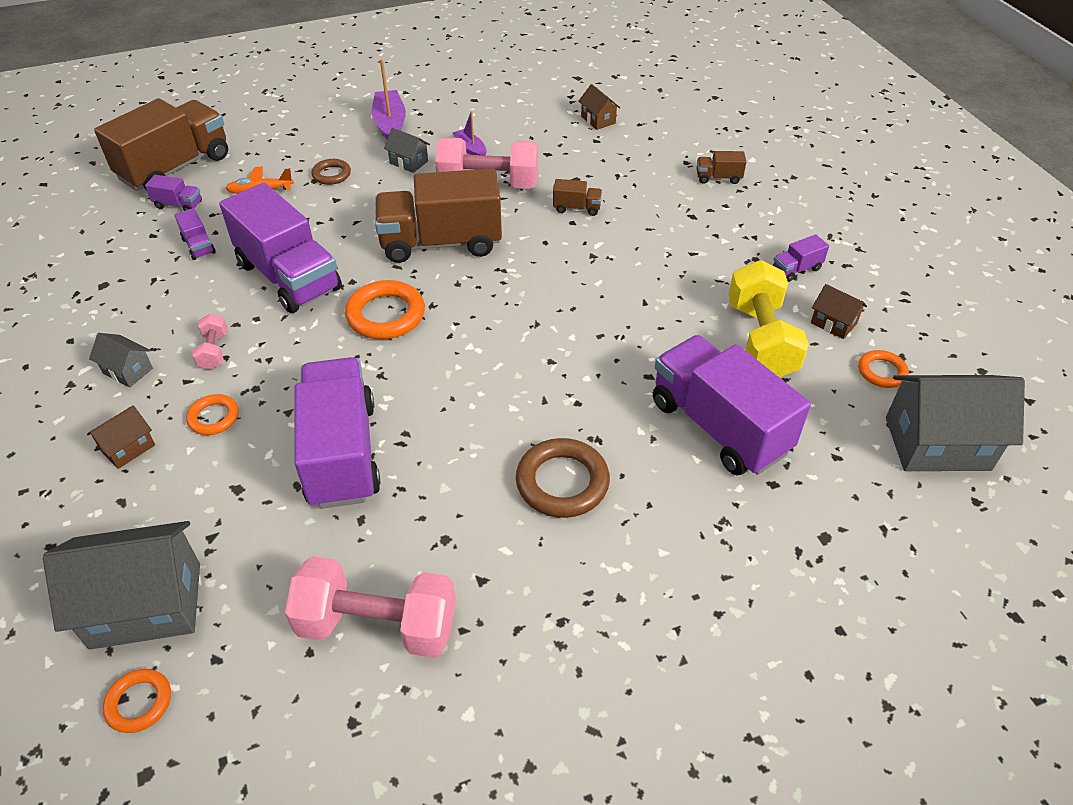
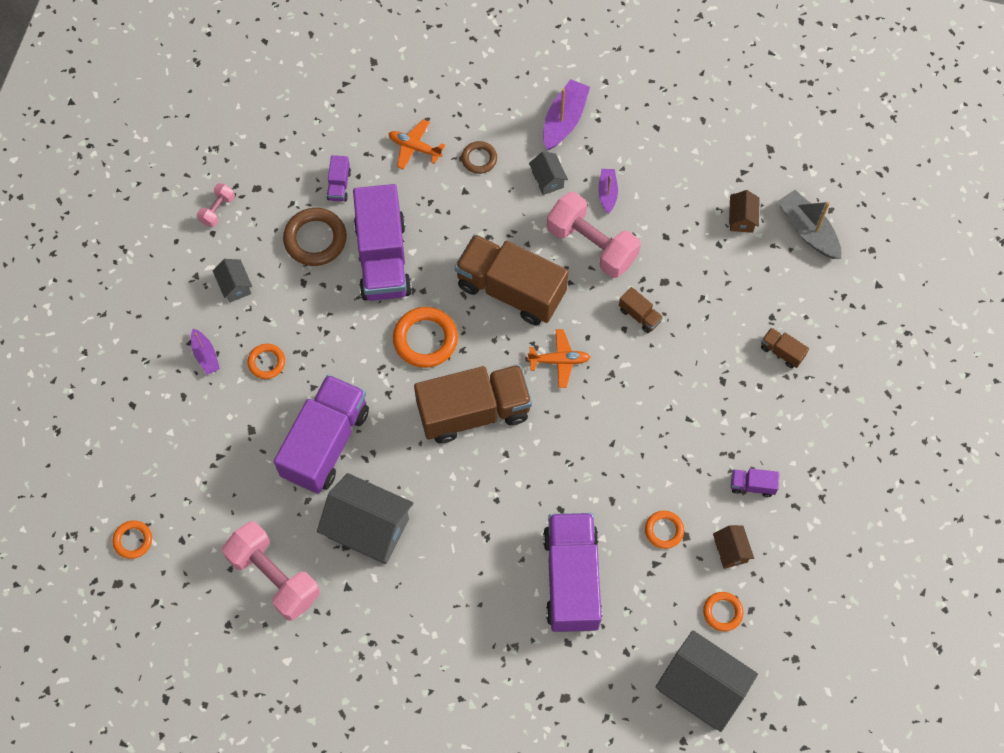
camera: 35 degrees right, 20 degrees up
(128, 448) = (205, 355): brown house -> purple boat
(146, 605) = (163, 481): grey house -> grey house (368, 528)
(175, 168) = (368, 78): brown truck -> brown truck (474, 412)
(178, 205) = (348, 127): purple truck -> none
(214, 351) = (296, 302): pink dumbbell -> pink dumbbell (217, 210)
(535, 269) = (559, 361): none -> orange plane
(562, 482) = (441, 553): brown ring -> brown ring (315, 239)
(656, 106) = (808, 230): none -> grey boat
(760, 340) = (664, 530): yellow dumbbell -> orange ring

